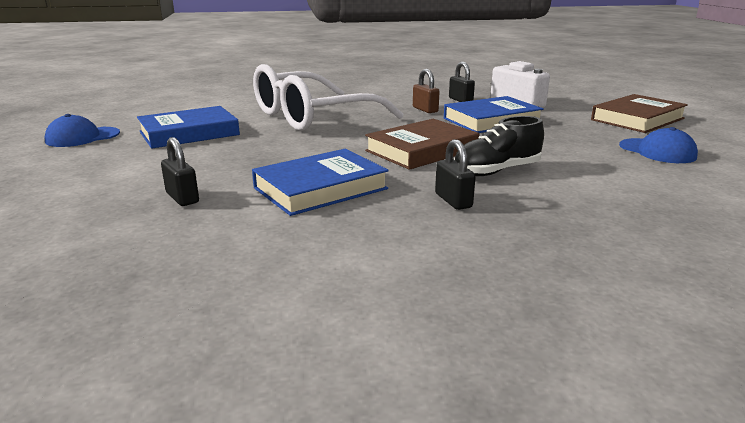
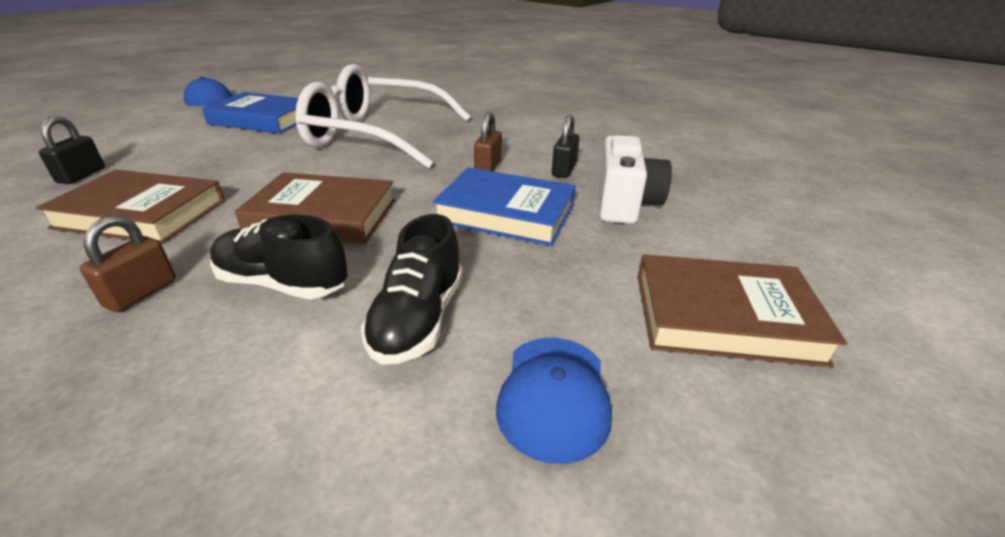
camera: 45 degrees right, 10 degrees up
(320, 188) = (142, 214): blue book -> brown book
(453, 201) = (141, 293): black padlock -> brown padlock
(573, 156) = (418, 319): none -> black shoe

